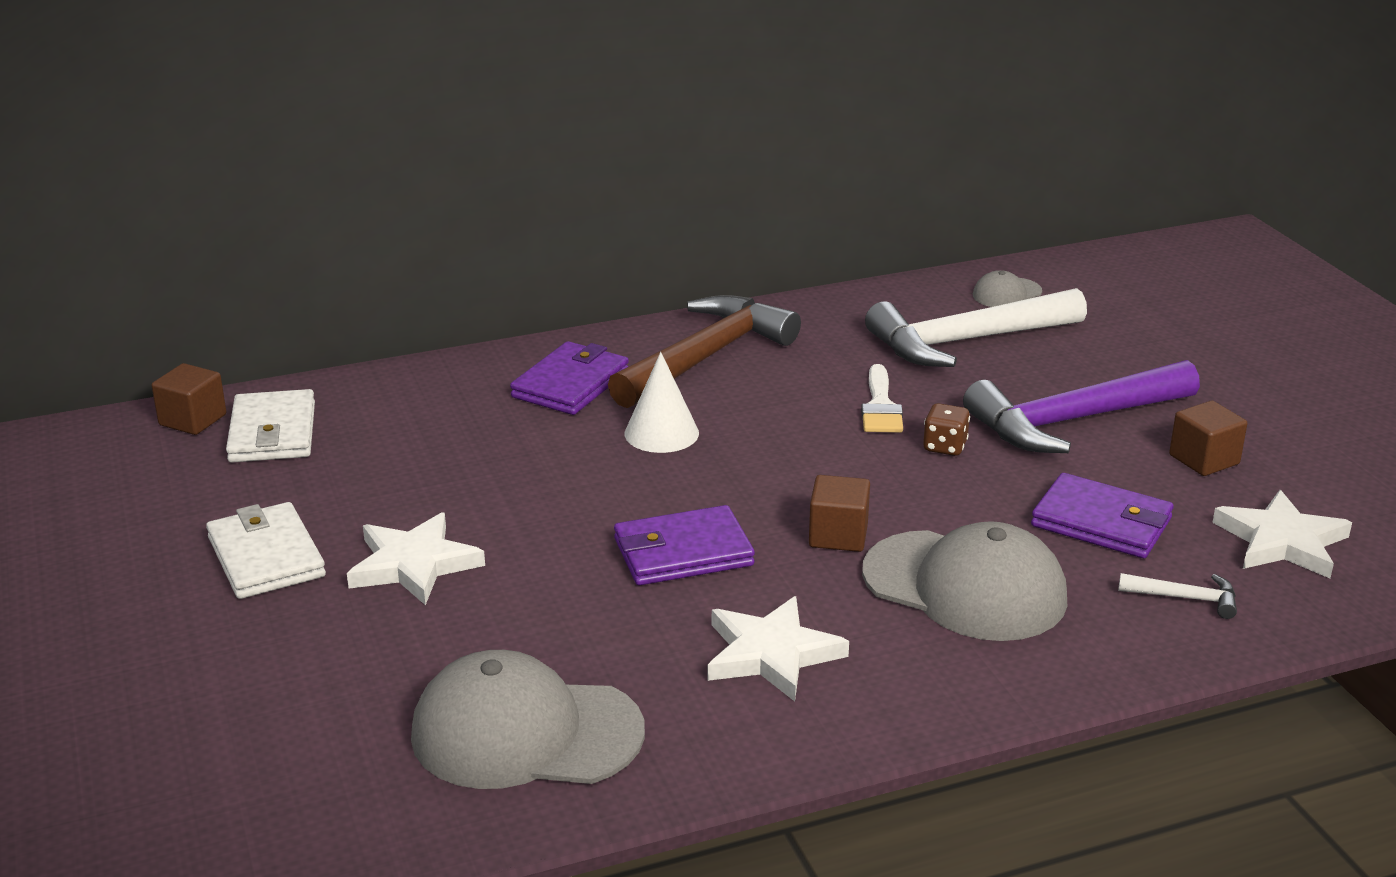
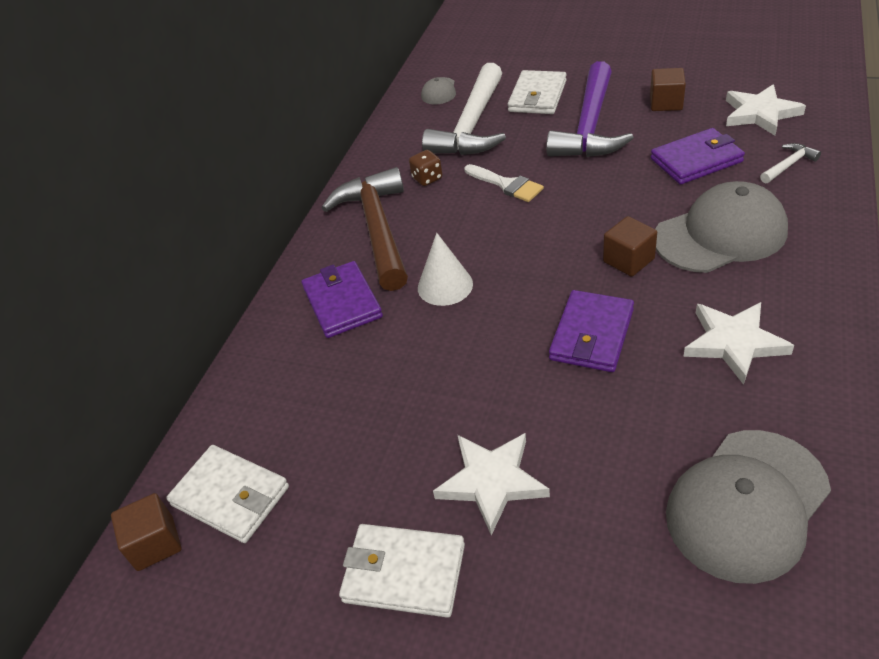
camera: 45 degrees left, 15 degrees up
(944, 447) = (572, 180): brown dice -> brown dice (427, 178)
(1088, 362) = (537, 96): none -> white wallet

